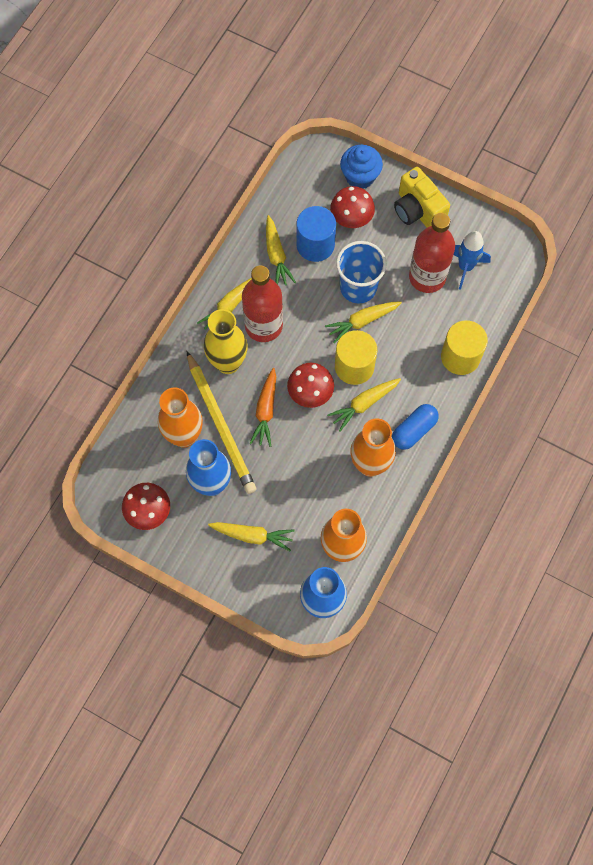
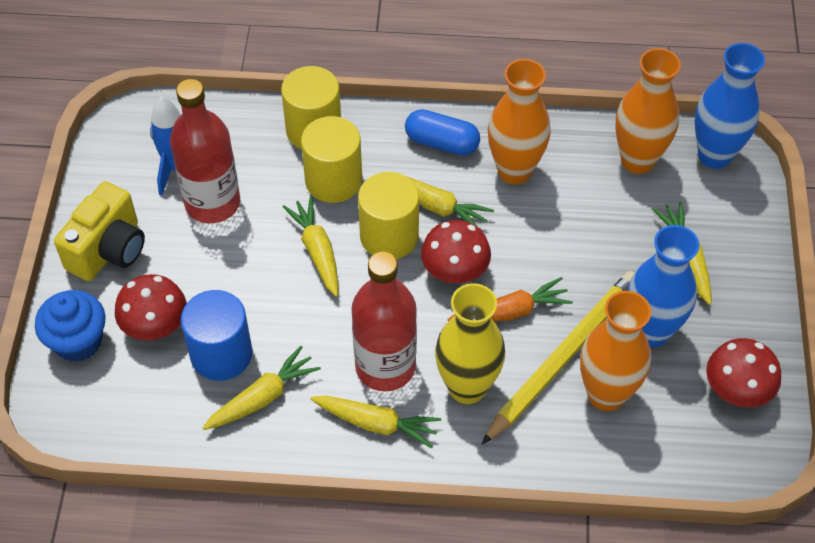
camera: 115 degrees left, 15 degrees down
(358, 287) = (266, 275): blue cup -> none
(362, 321) = (317, 251): yellow carrot -> yellow carrot turned 150 degrees counterclockwise
(413, 352) = (333, 180): none -> yellow cylinder

